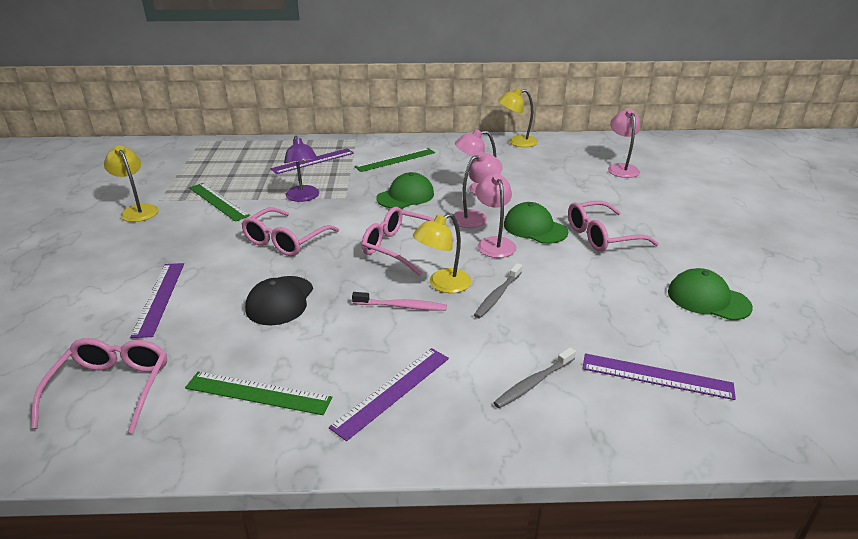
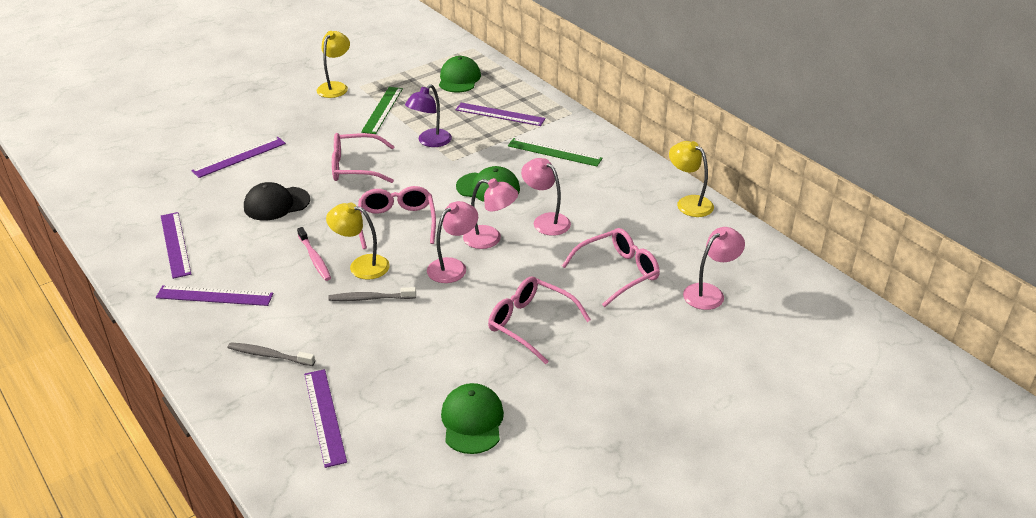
camera: 55 degrees right, 5 degrees up
(112, 388) = (143, 192): pink glasses -> pink glasses (618, 272)
(258, 393) = (175, 244): green ruler -> purple ruler
(535, 228) = (504, 279): green cap -> green cap (459, 79)

